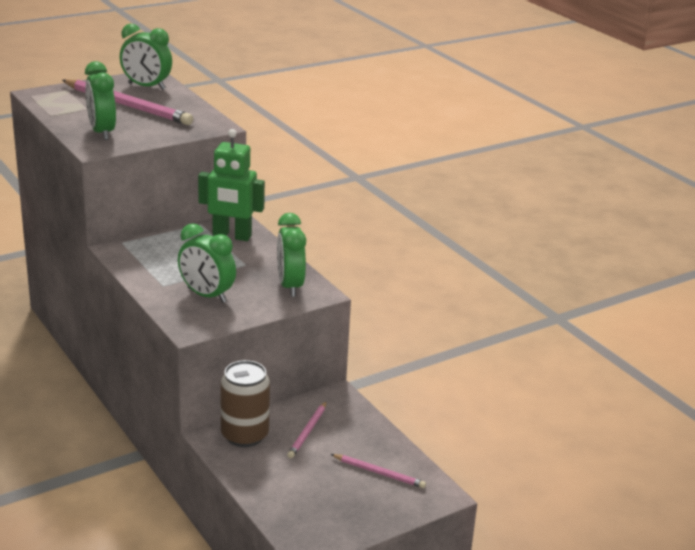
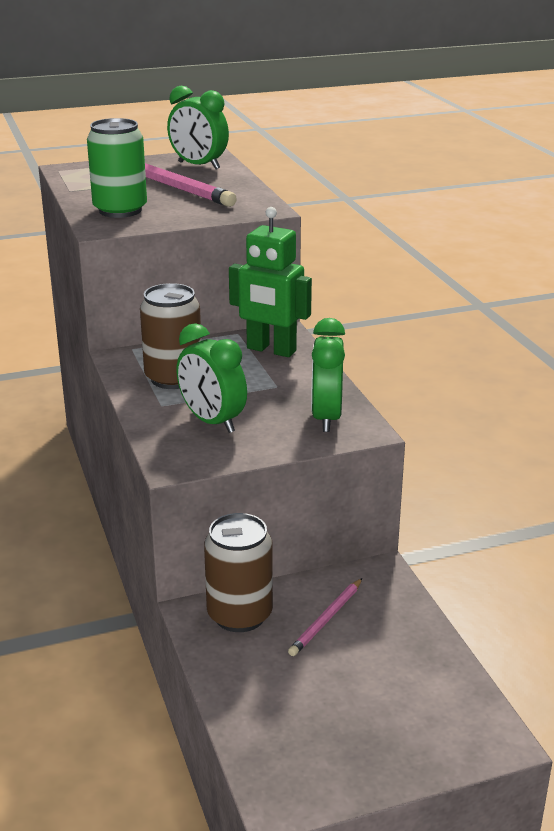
camera: 15 degrees right, 0 degrees up
(102, 132) = (120, 210): green clock -> green can
(164, 264) = (173, 378): none -> brown can
(379, 473) = (413, 693): pink pencil -> none

